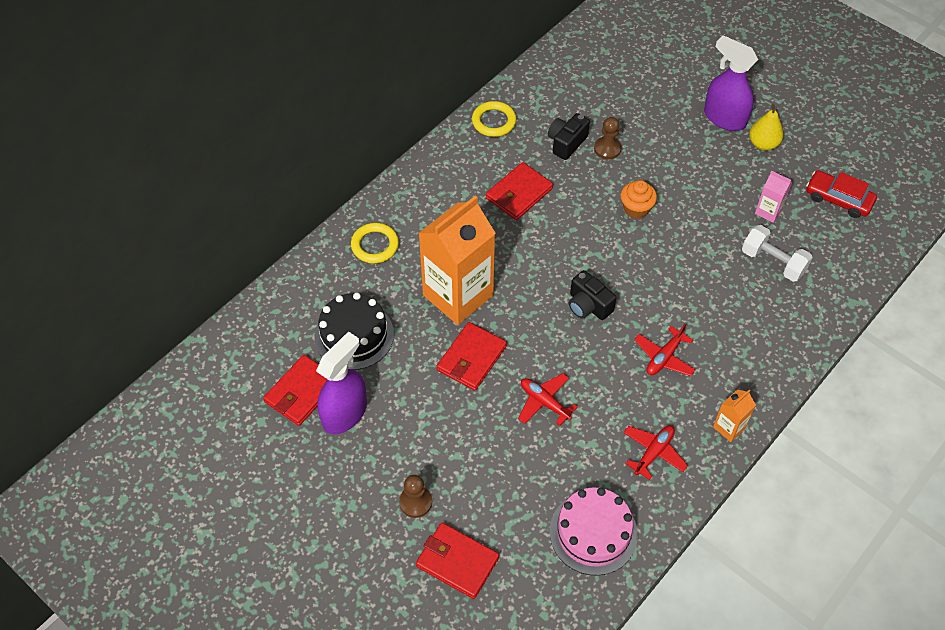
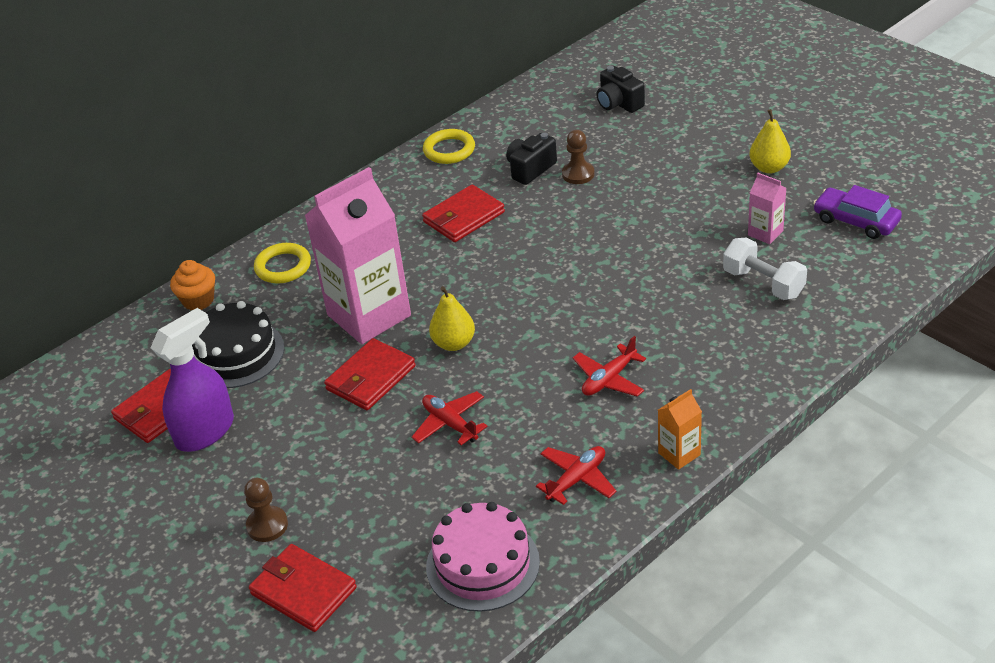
camera: 10 degrees right, 15 degrees down
(458, 295) = (369, 315): orange carton -> pink carton
(533, 323) = (454, 343): none -> yellow pear
(588, 305) = (524, 326): black camera -> black camera (619, 103)
(636, 209) = (602, 231): orange cupcake -> orange cupcake (198, 300)
(724, 118) = (725, 144): purple spray bottle -> none
(838, 199) = (856, 221): red car -> purple car

